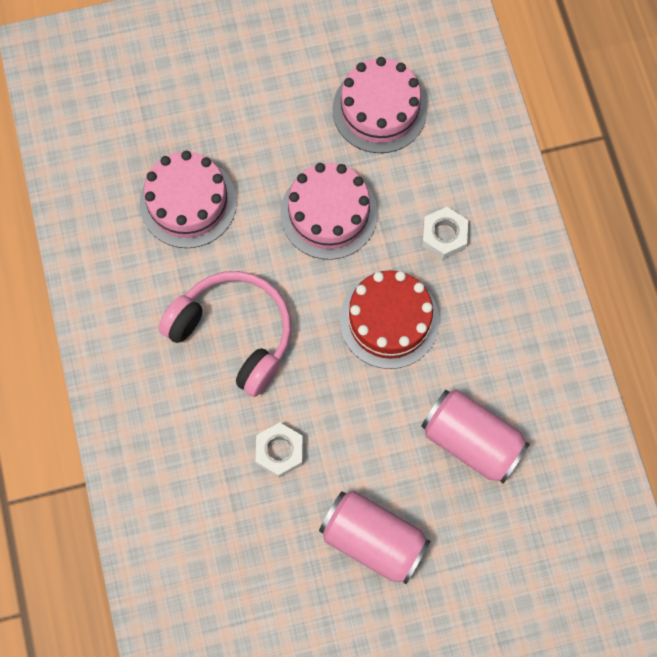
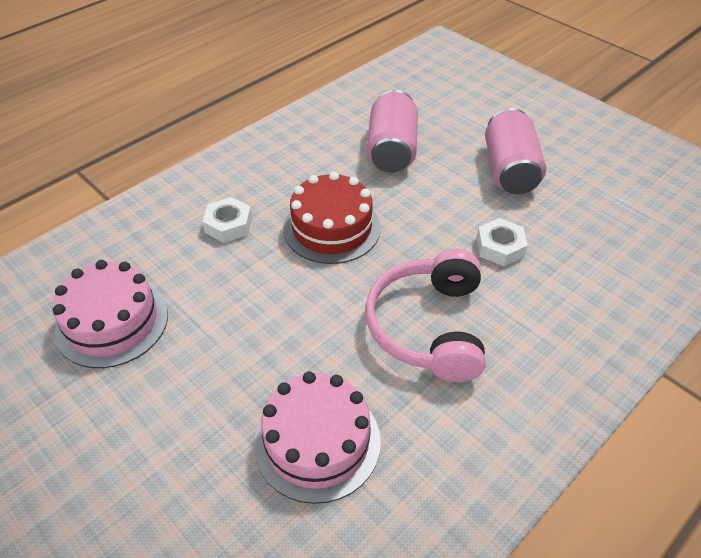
camera: 120 degrees left, 25 degrees down
(329, 213) = (255, 311): pink cake -> none

